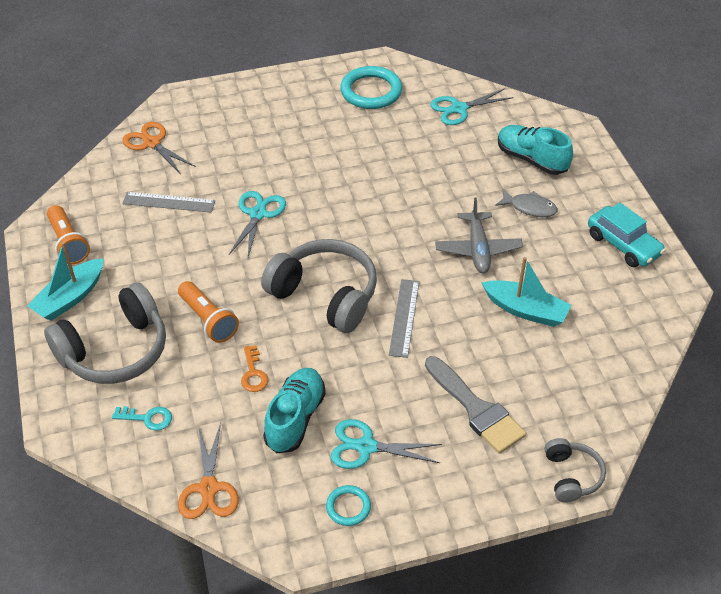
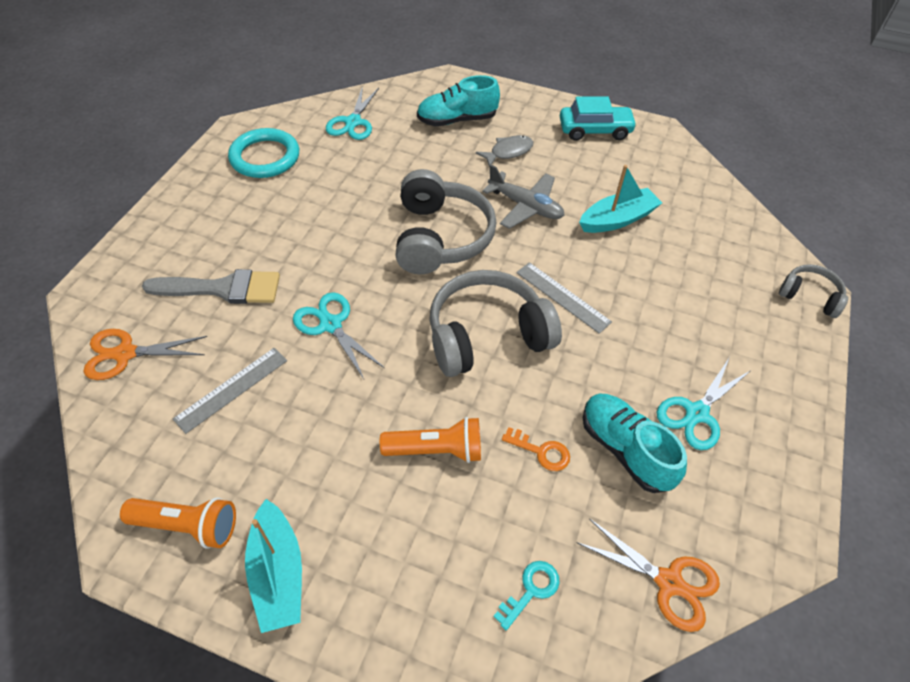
camera: 55 degrees left, 5 degrees up
(115, 350) = (403, 568): grey headphones -> grey headphones (440, 237)
(348, 507) = (761, 469): turquoise ring -> none
(476, 409) = (703, 312): grey brush -> grey brush (223, 289)

